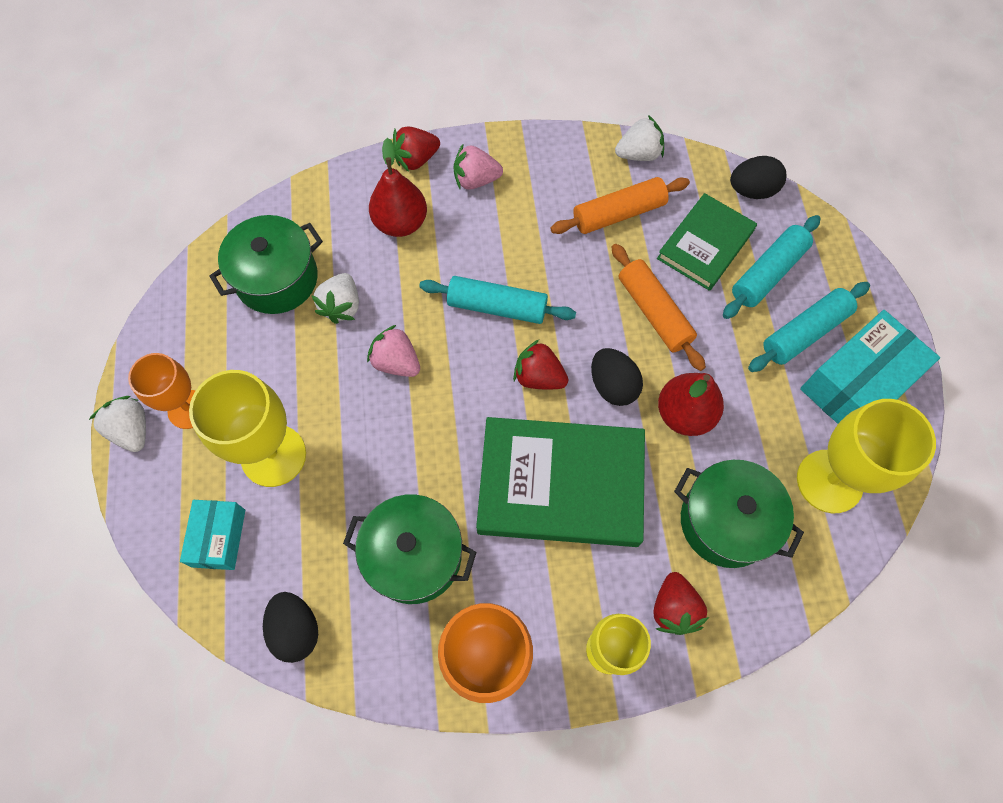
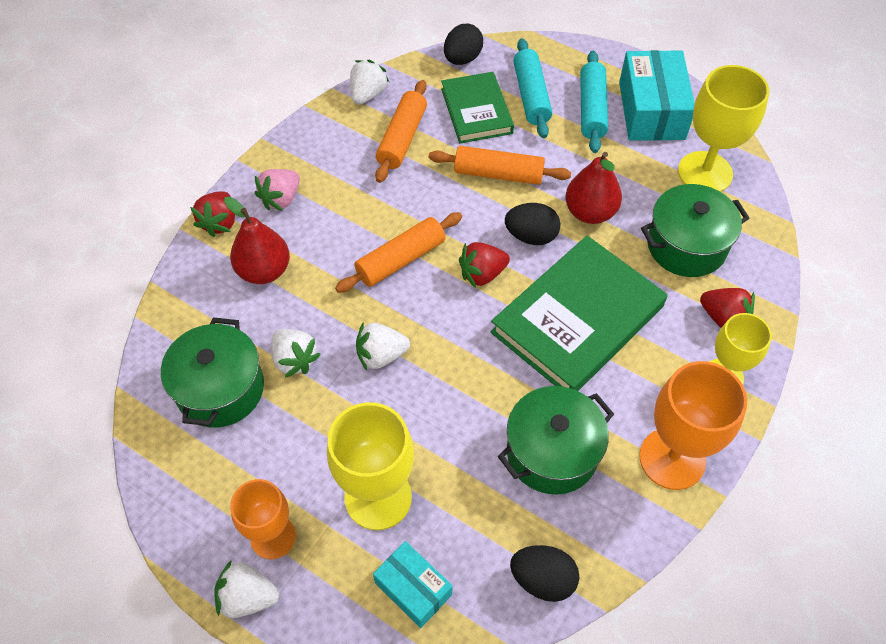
camera: 50 degrees left, 10 degrees down
(396, 362) = (381, 355): pink strawberry -> white strawberry
(497, 307) = (401, 260): turquoise rolling pin -> orange rolling pin

